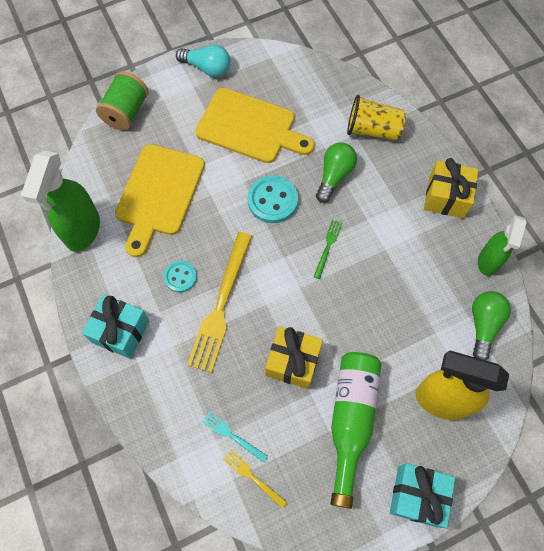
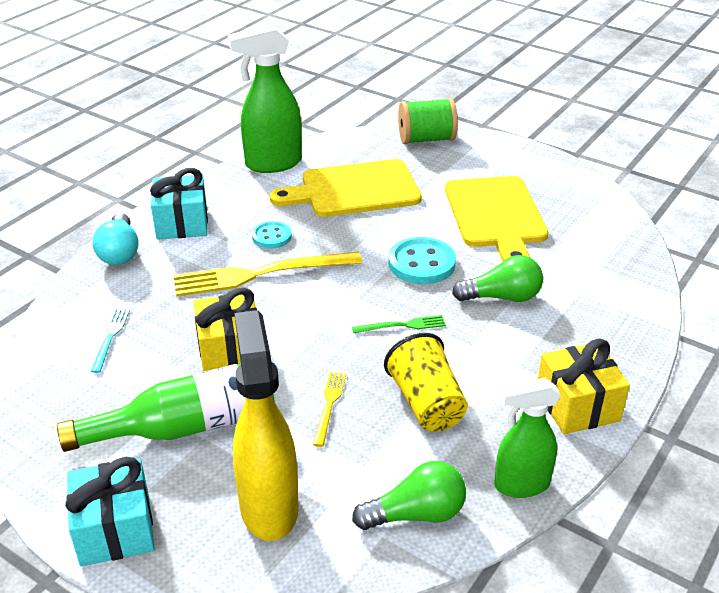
camera: 60 degrees right, 30 degrees down
(207, 68) = (534, 164): turquoise light bulb -> turquoise light bulb (120, 252)
(252, 477) = (69, 370): yellow fork -> yellow fork (329, 405)
(372, 130) = (601, 305): yellow cup -> yellow cup (426, 403)

